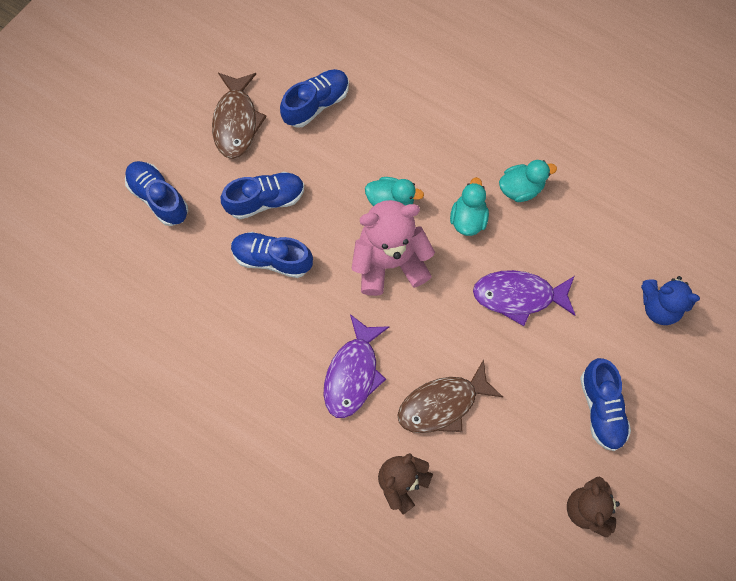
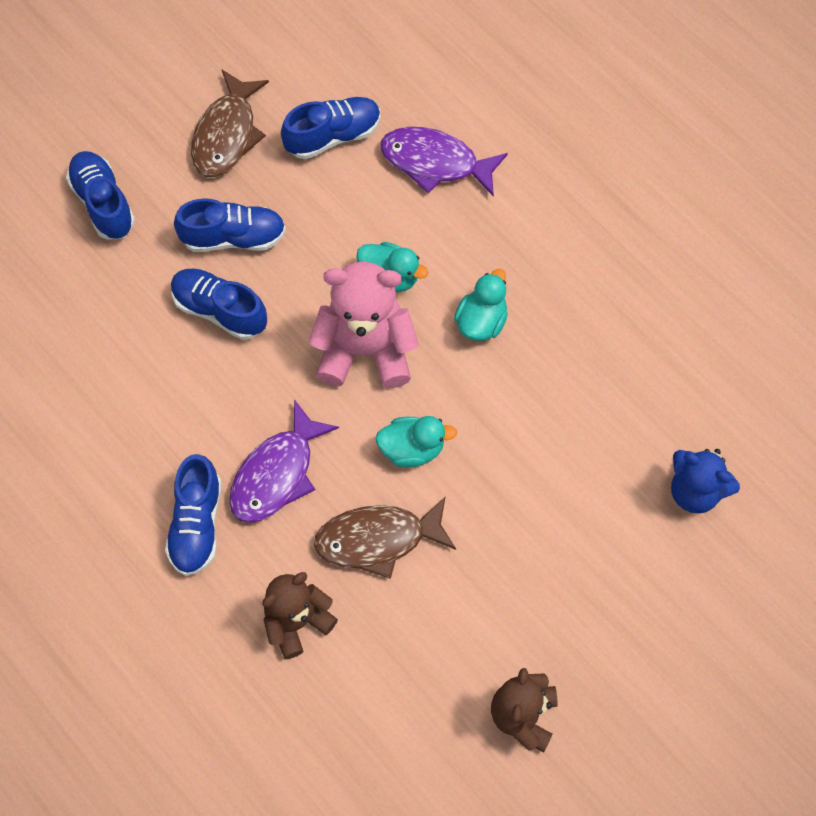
camera: 15 degrees right, 5 degrees down
(519, 296) = (516, 432): purple fish -> purple fish (435, 162)
(521, 188) = (561, 300): turquoise duck -> turquoise duck (412, 449)
(601, 408) = (579, 597): blue shoe -> blue shoe (197, 524)

